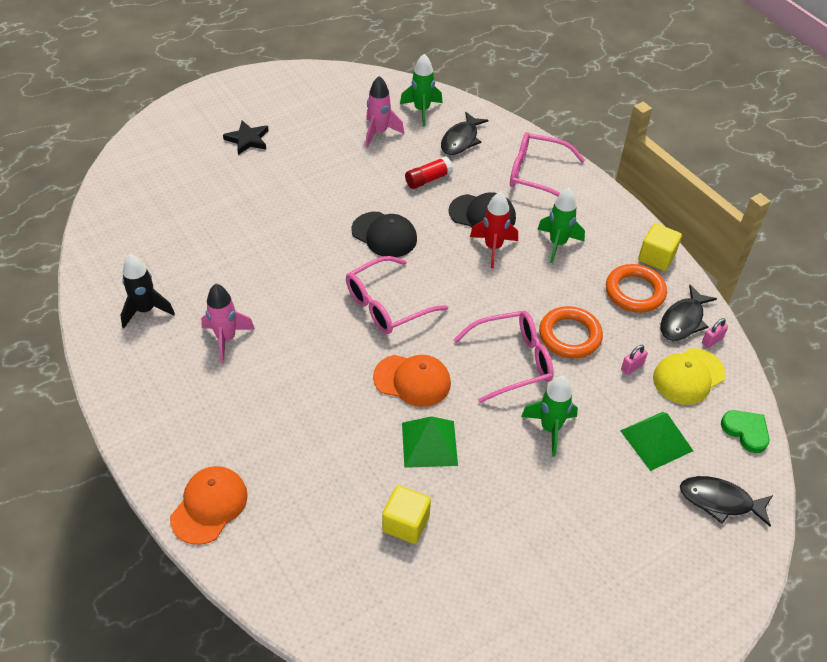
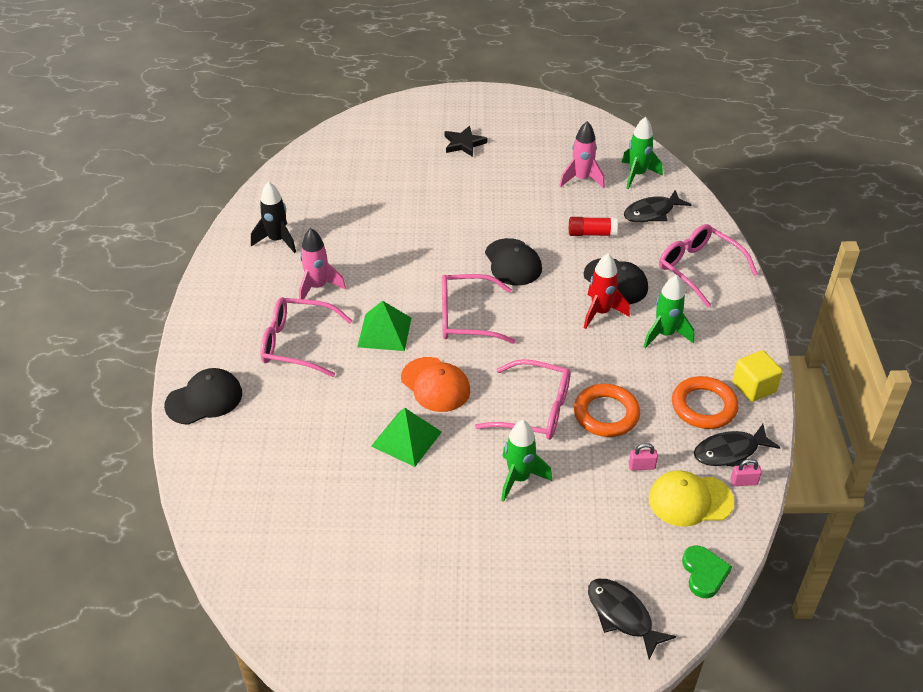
camera: 35 degrees right, 5 degrees down
(209, 506) = (204, 399): orange cap -> black cap
(254, 404) = (297, 344): none -> pink glasses
(406, 523) = (335, 487): yellow cube -> none
(656, 440) = (608, 536): green pyramid -> green pyramid (384, 332)

